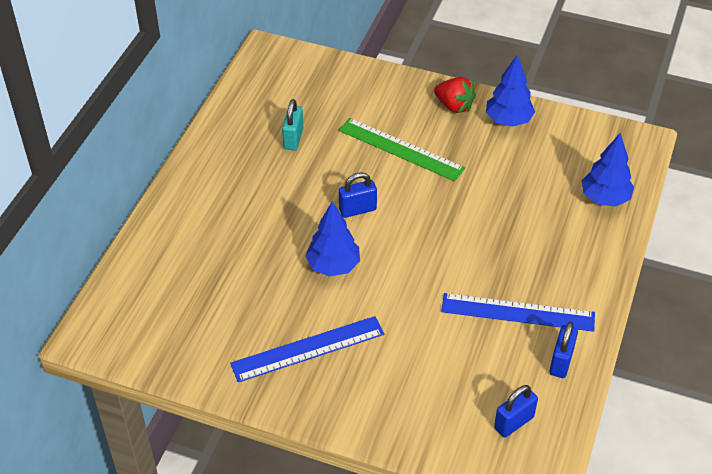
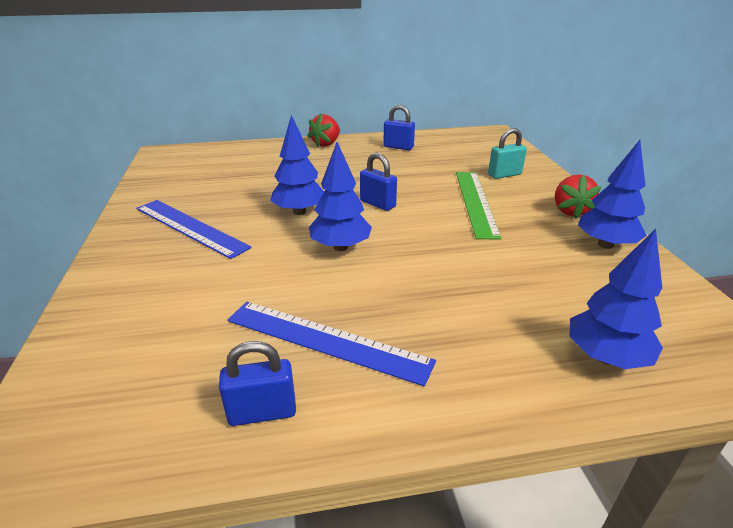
camera: 60 degrees right, 15 degrees down
(186, 188) = (326, 144): none -> red strawberry
(293, 139) = (421, 161): turquoise padlock -> turquoise padlock (504, 175)
(412, 262) = (340, 247): none -> blue tree
(514, 422) = (126, 398): blue padlock -> blue padlock (398, 147)
(518, 312) = (326, 340): blue ruler -> blue ruler turned 45 degrees counterclockwise

